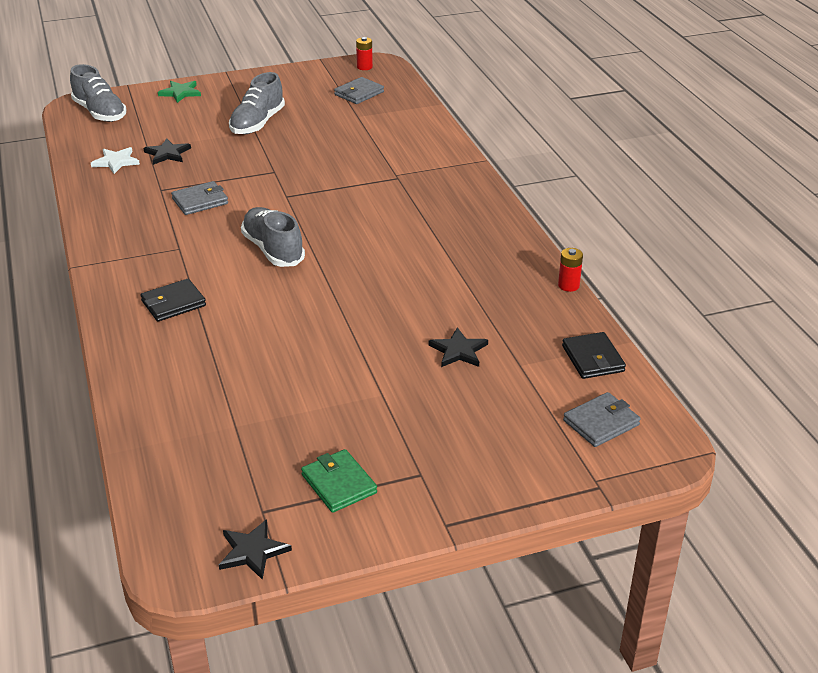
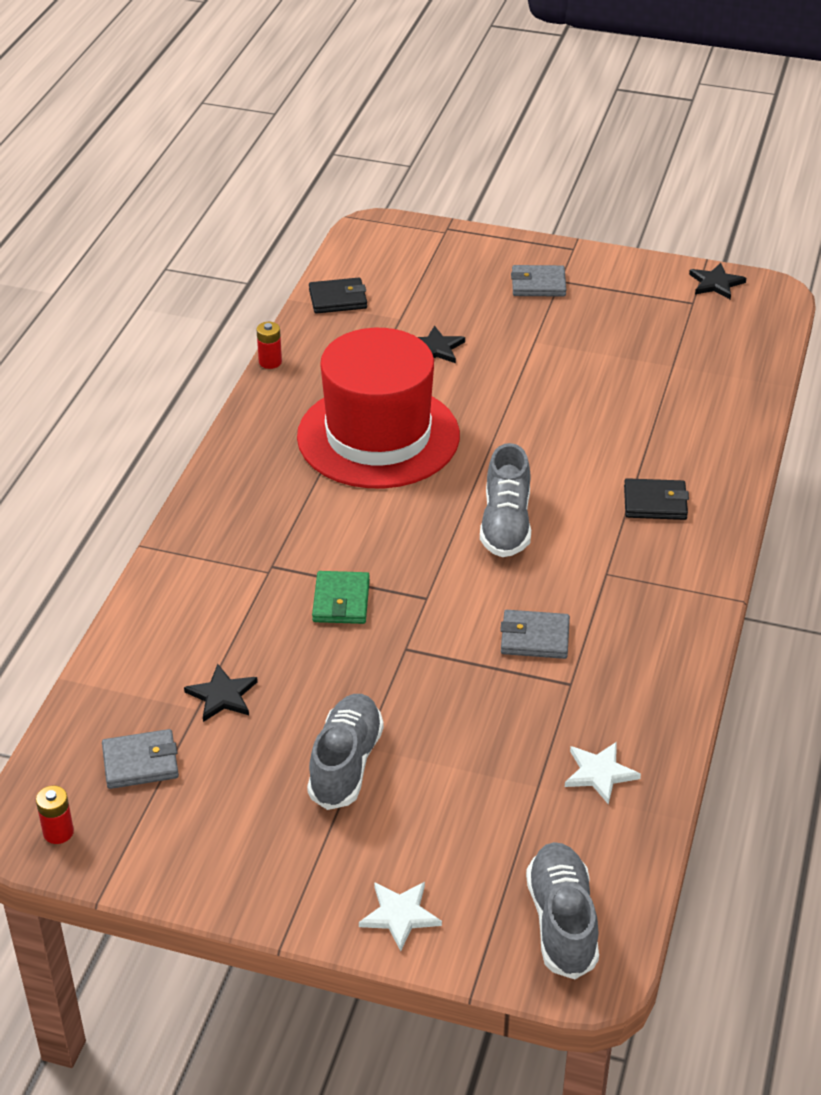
camera: 145 degrees left, 5 degrees up
(167, 154) = (518, 756): black star -> black star (222, 695)
(180, 93) = (400, 915): green star -> white star
(257, 123) = (346, 764): grey shoe -> grey shoe turned 45 degrees counterclockwise
(339, 484) = (624, 297): green wallet -> green wallet (341, 601)
(422, 268) = (378, 436): none -> red hat
(593, 359) = (338, 299): black wallet -> black wallet turned 60 degrees clockwise
(601, 423) = (394, 259): grey wallet -> grey wallet (538, 284)

